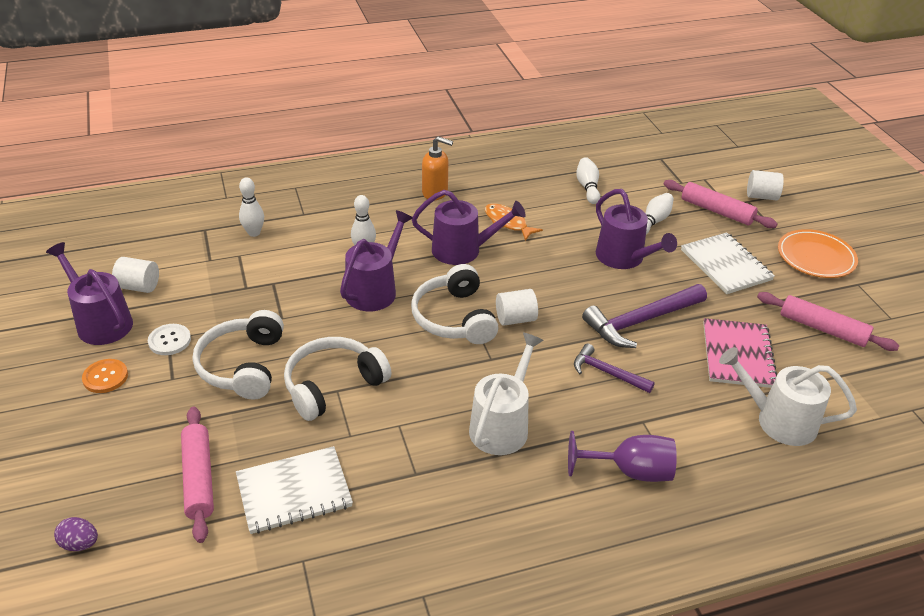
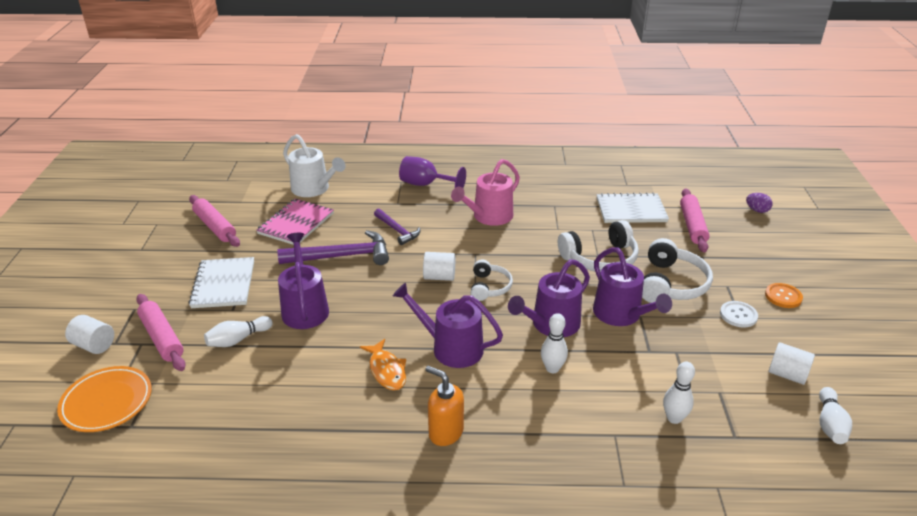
camera: 160 degrees left, 5 degrees down
(101, 322) = (809, 344): purple watering can -> purple watering can (620, 314)
(454, 318) = (489, 287): white headphones -> white headphones, size x0.61
(502, 425) = (489, 216): white watering can -> pink watering can
(587, 187) = (262, 399): white bowling pin -> white bowling pin (830, 424)
(815, 257) = (140, 275): orange plate -> orange plate (107, 402)

